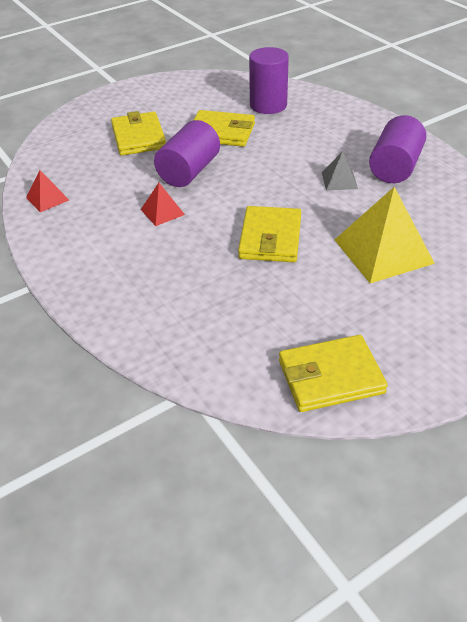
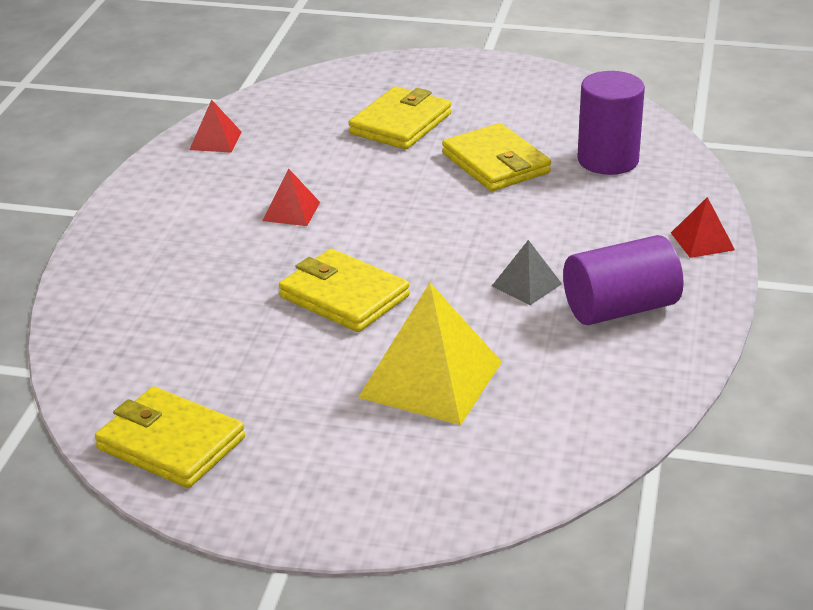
camera: 45 degrees right, 10 degrees down
(189, 171) = (386, 186): purple cylinder -> none
(270, 238) = (344, 296): yellow wallet -> yellow wallet turned 75 degrees clockwise
(370, 120) = (702, 241): none -> red pyramid

